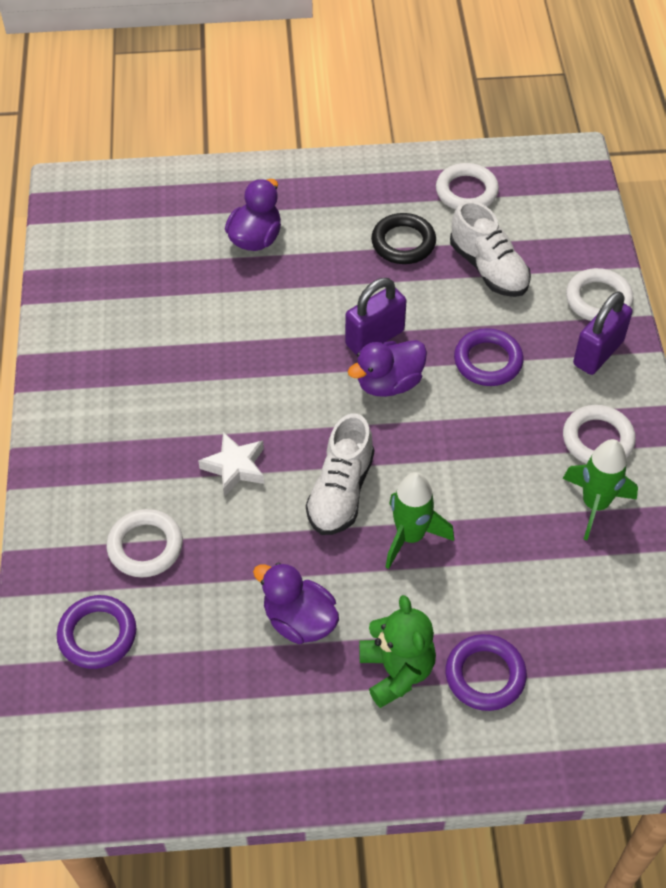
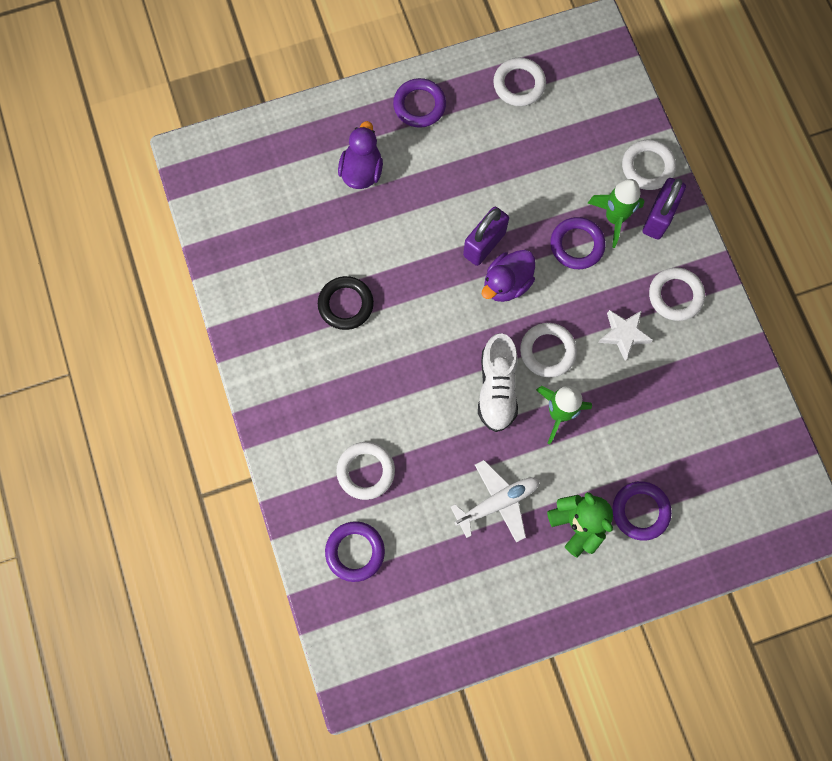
camera: 15 degrees left, 20 degrees up
(235, 467) = (411, 387): white star -> white star (623, 334)
(299, 620) = (497, 502): purple duck -> white plane
(344, 189) = (419, 105): none -> purple ring
(403, 243) = (482, 148): black ring -> black ring (346, 304)
(417, 465) = (547, 351): none -> white ring
(488, 268) = (555, 157): white shoe -> none
(594, 504) = (685, 352): green rocket -> green rocket (614, 218)

